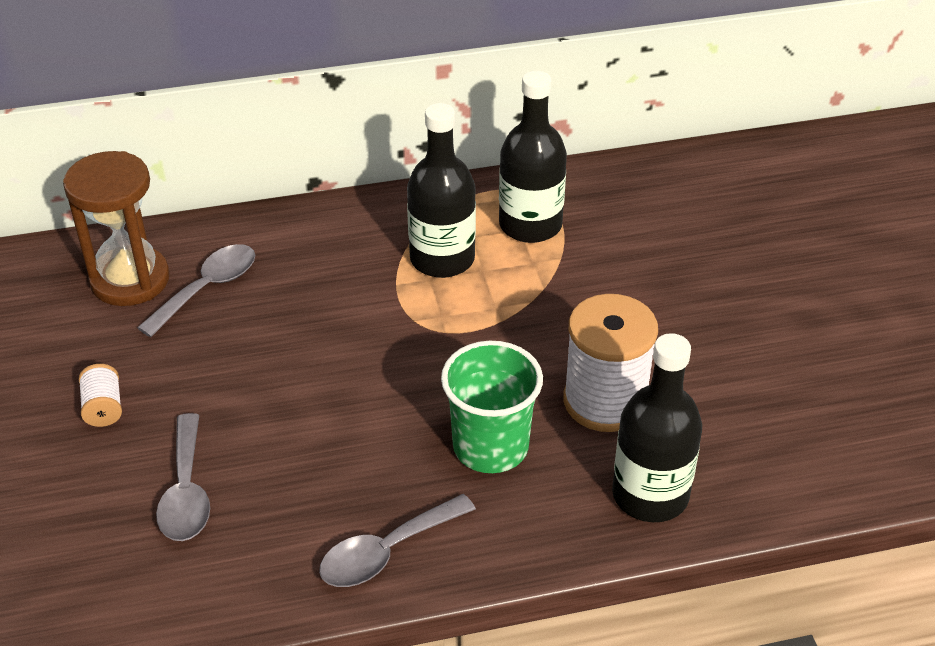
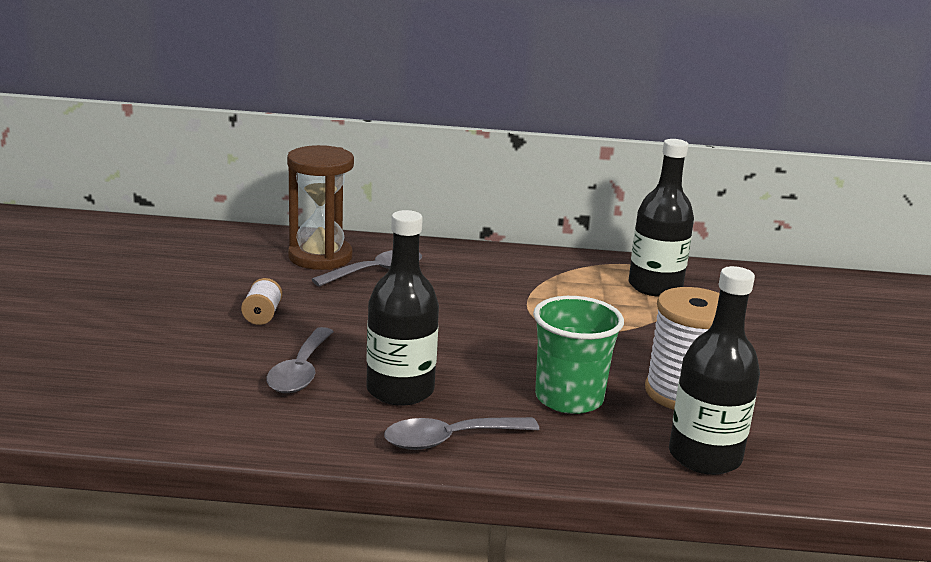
camera: 15 degrees right, 20 degrees down
(442, 259) = (573, 291): black bottle -> black bottle (400, 390)

